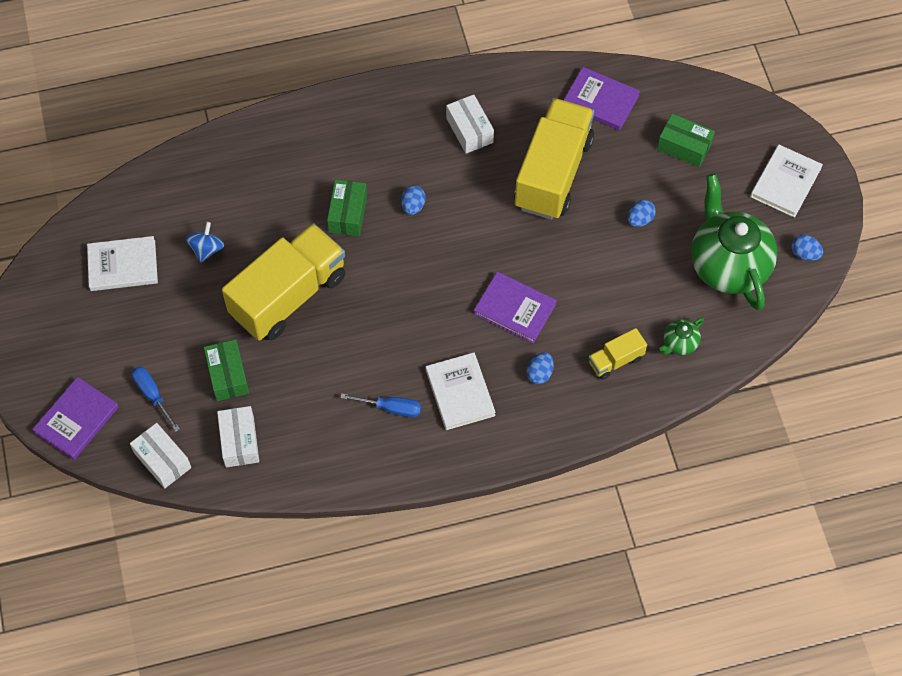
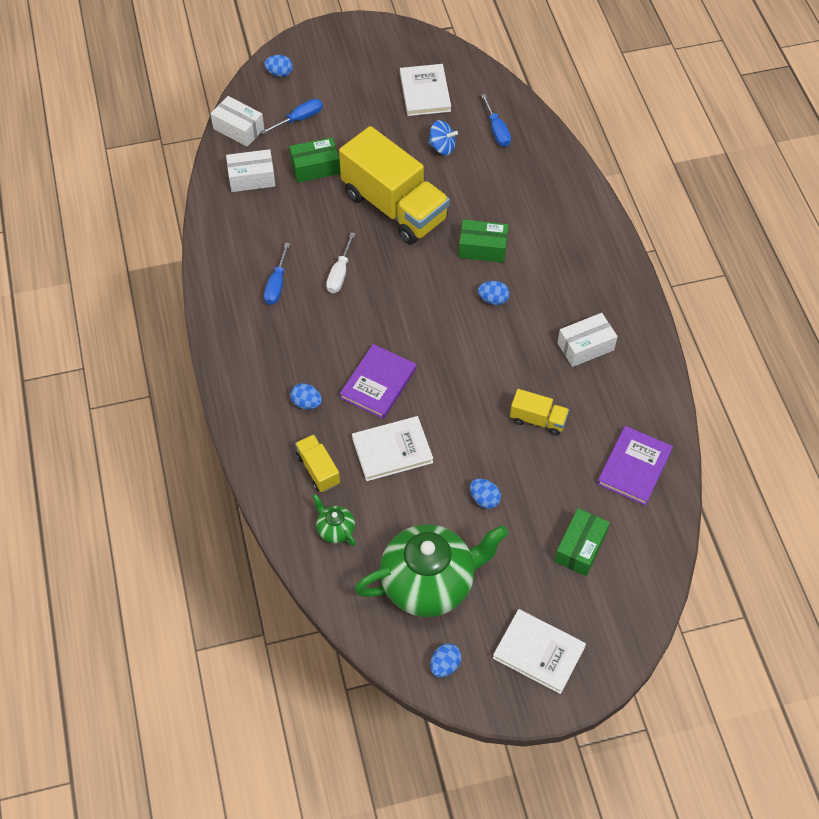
camera: 90 degrees right, 5 degrees down
(77, 420) = (279, 73): purple book -> blue egg
(162, 460) = (238, 129): white box -> white box turned 75 degrees clockwise
(186, 196) = (497, 130): none -> blue screwdriver
(377, 347) = (340, 273): none -> white screwdriver
(460, 393) = (289, 337): white book -> white book (392, 450)
(553, 173) = (538, 420): yellow truck -> yellow truck, size x0.45

